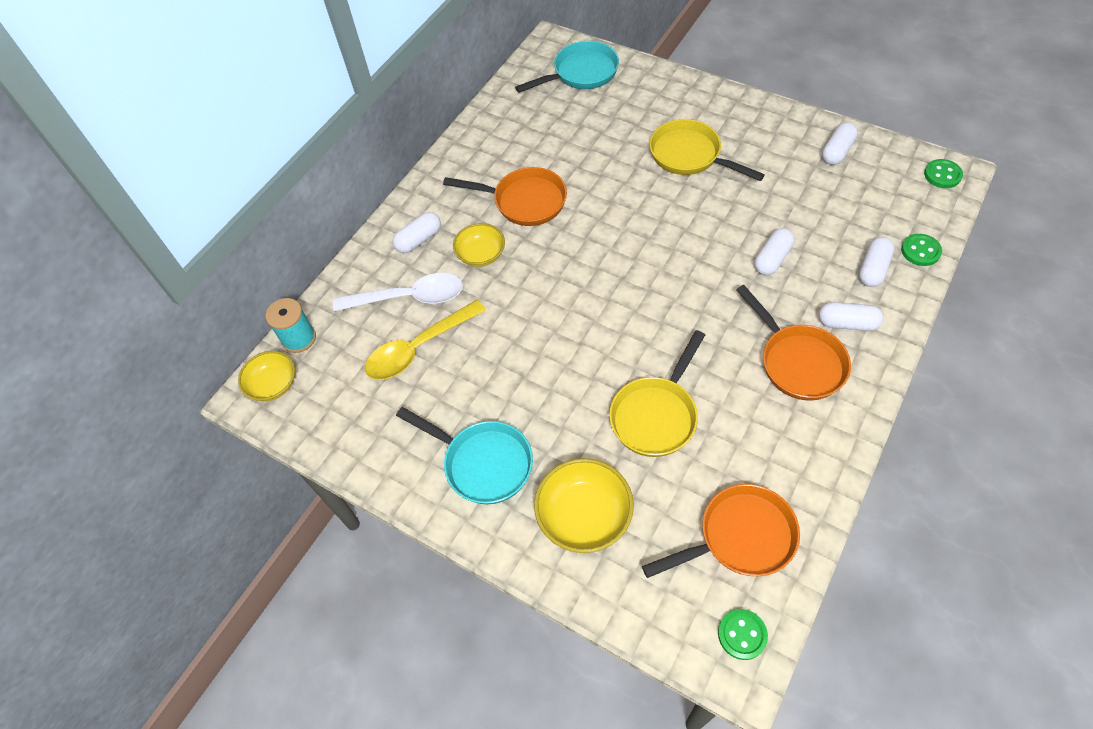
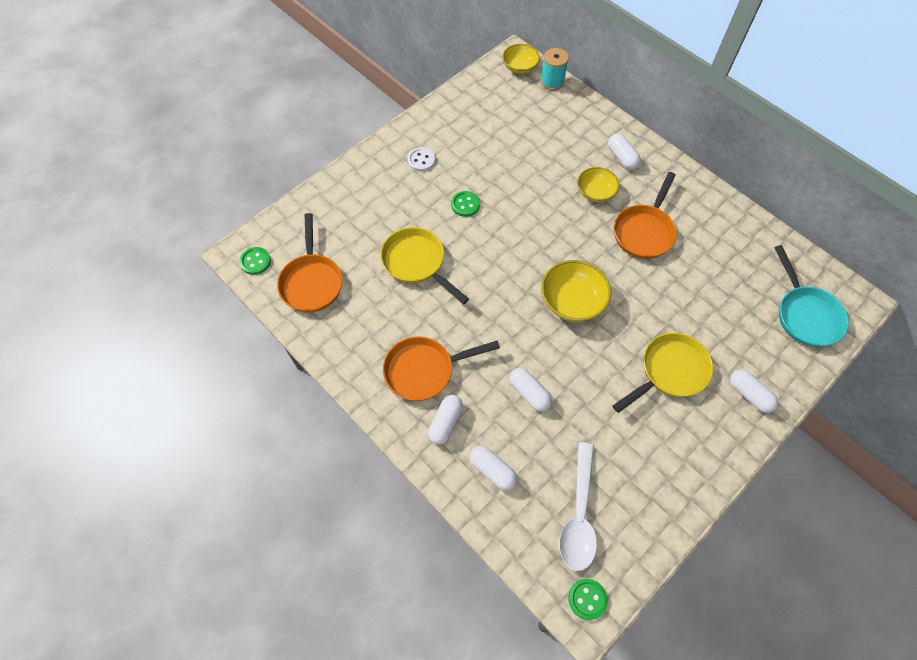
camera: 100 degrees right, 5 degrees up
(409, 297) = (568, 143): white spoon -> white spoon (579, 515)
(419, 348) = (521, 142): yellow spoon -> none
(482, 463) = (421, 160): turquoise pan -> white button
(584, 515) = (363, 203): yellow bowl -> yellow bowl (572, 301)
(837, 151) = (645, 508): white capsule -> white capsule (749, 394)
(920, 251) = (499, 523): green button -> green button (465, 205)

